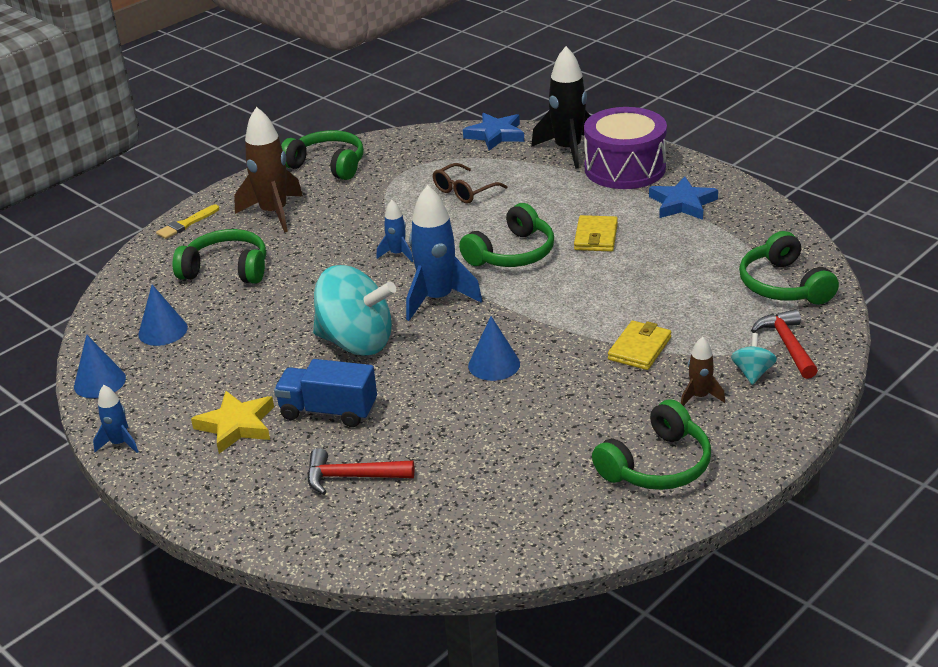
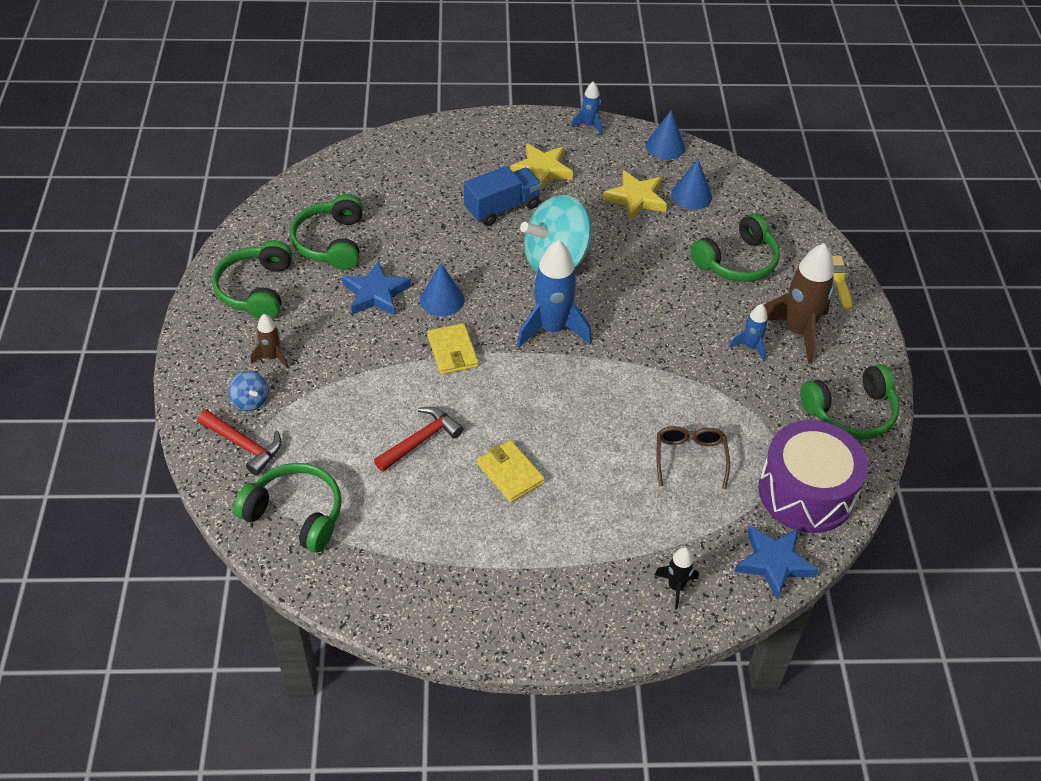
camera: 130 degrees right, 15 degrees up
(208, 353) = (636, 198): none -> yellow star
(351, 477) = (432, 181): red hammer -> red hammer (421, 440)
(397, 254) = (641, 351): blue rocket -> blue rocket (750, 347)
(512, 253) = (555, 409): green headphones -> green headphones (331, 242)
(568, 150) = (676, 587): black rocket -> black rocket, size x0.51
(625, 168) = (588, 593): purple drum -> purple drum (806, 492)
(639, 348) = (354, 374): yellow wallet -> yellow wallet (452, 351)
(682, 203) = (480, 573): blue star -> blue star (375, 293)
(752, 373) = (250, 401): turquoise spinning top -> blue spinning top

